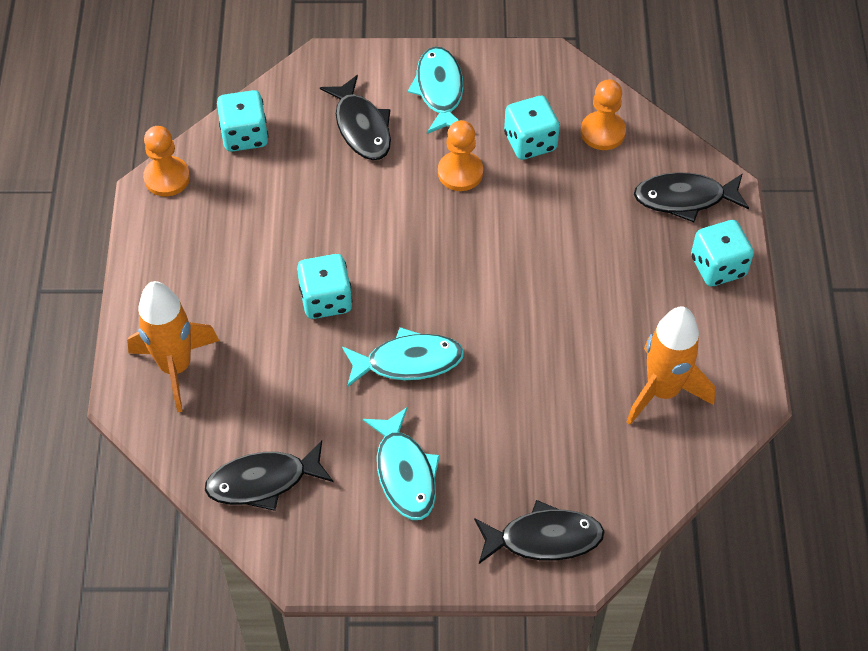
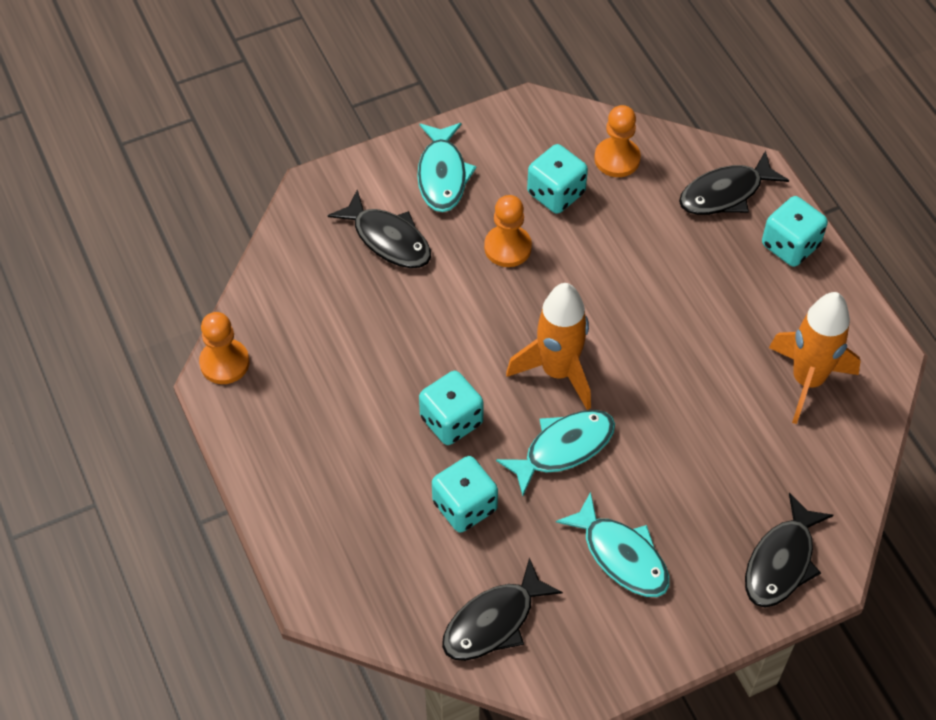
camera: 25 degrees left, 0 degrees up
(176, 367) = (343, 547): orange rocket -> orange rocket (558, 371)
(244, 135) = (278, 290): turquoise dice -> turquoise dice (464, 506)
(439, 90) = (442, 175): turquoise fish -> turquoise fish turned 150 degrees counterclockwise
(544, 538) = (781, 562): black fish -> black fish turned 150 degrees clockwise

